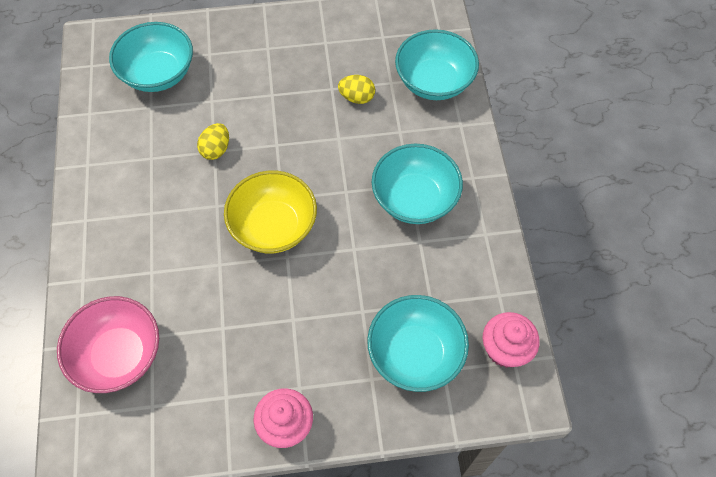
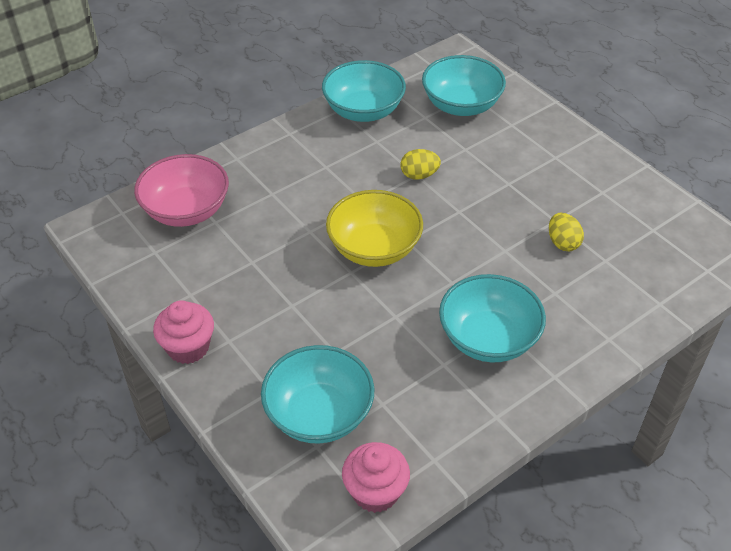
camera: 60 degrees right, 15 degrees down
(434, 82) = (640, 293): turquoise bowl -> turquoise bowl (363, 111)

